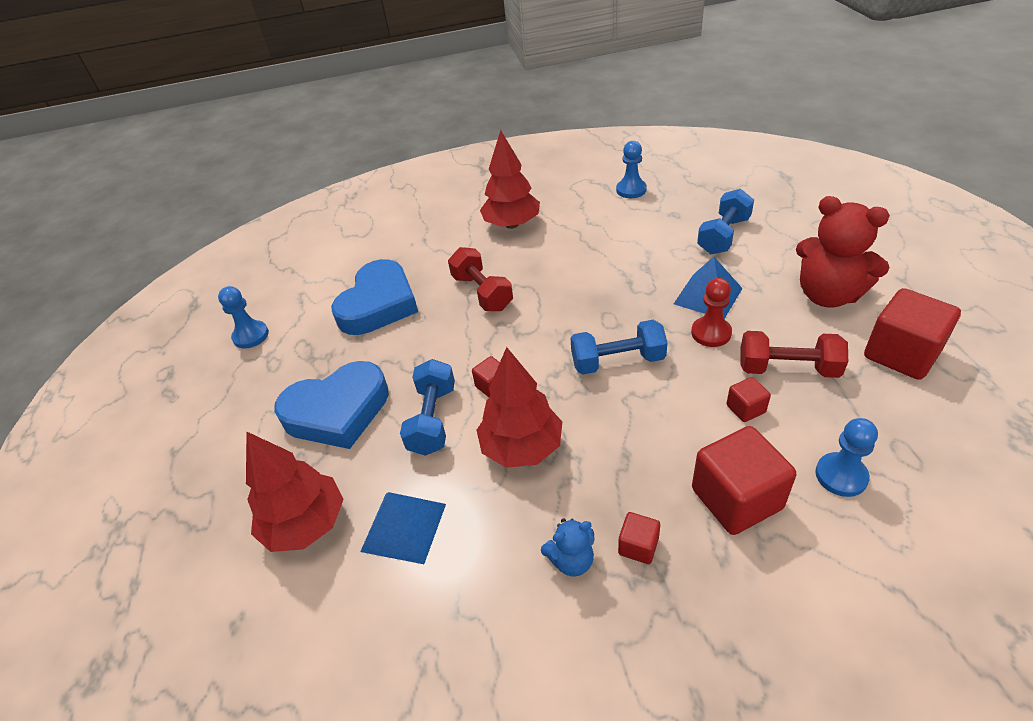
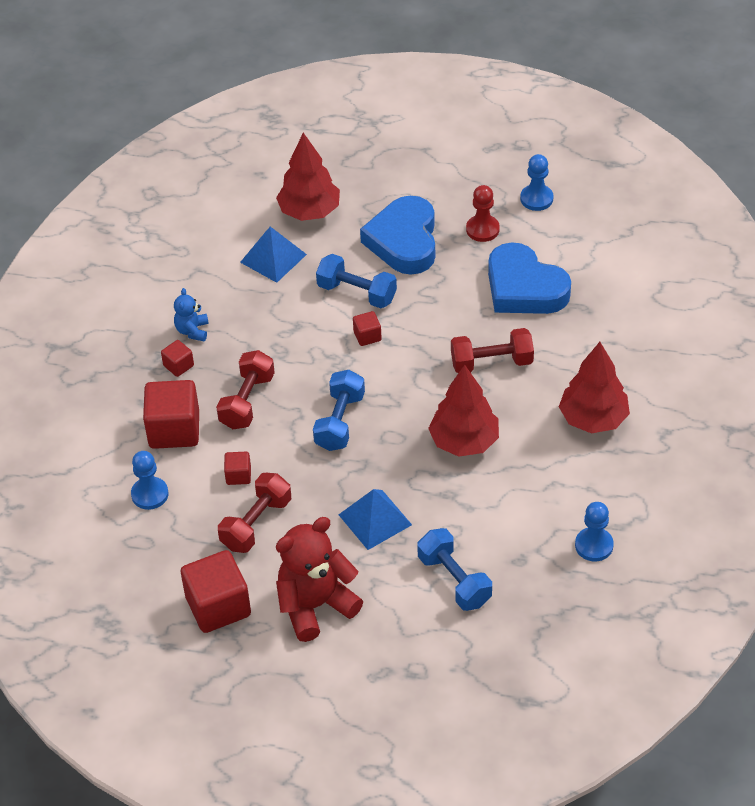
camera: 110 degrees right, 5 degrees up
(521, 447) = (295, 334): red tree -> red tree (464, 441)
(644, 447) = (247, 401): none -> red dumbbell
(711, 333) = (328, 497): red pawn -> red pawn (482, 229)

